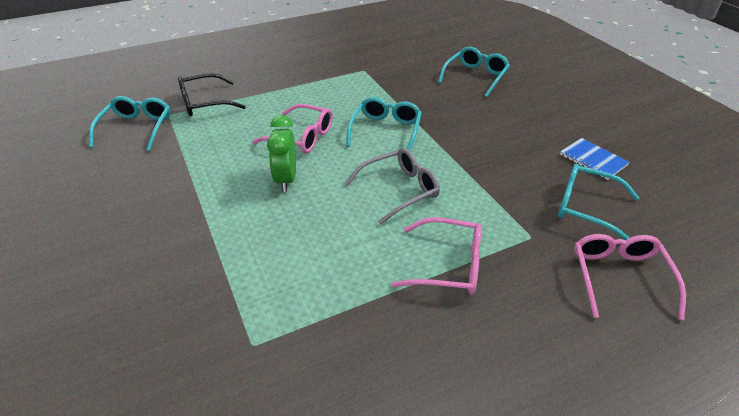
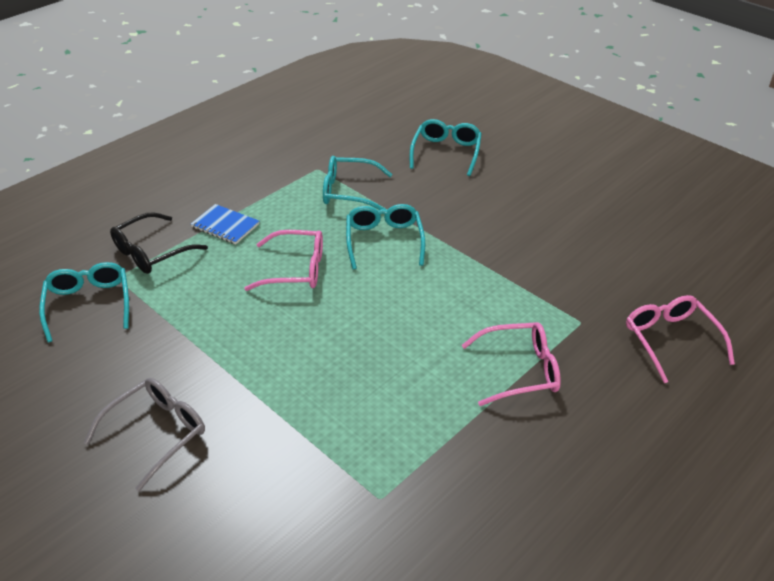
camera: 20 degrees left, 0 degrees up
(286, 179) = (309, 323): green clock -> none
(399, 190) = (434, 306): grey glasses -> grey glasses (156, 433)
(586, 208) = (618, 279): turquoise glasses -> turquoise glasses (349, 192)
(593, 160) = (603, 227): blue notebook -> blue notebook (225, 226)

